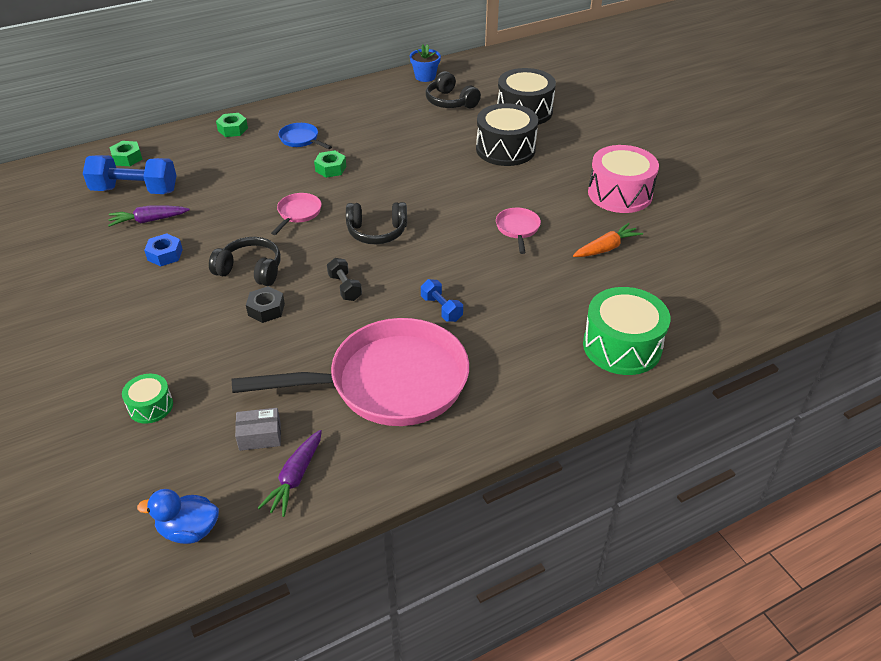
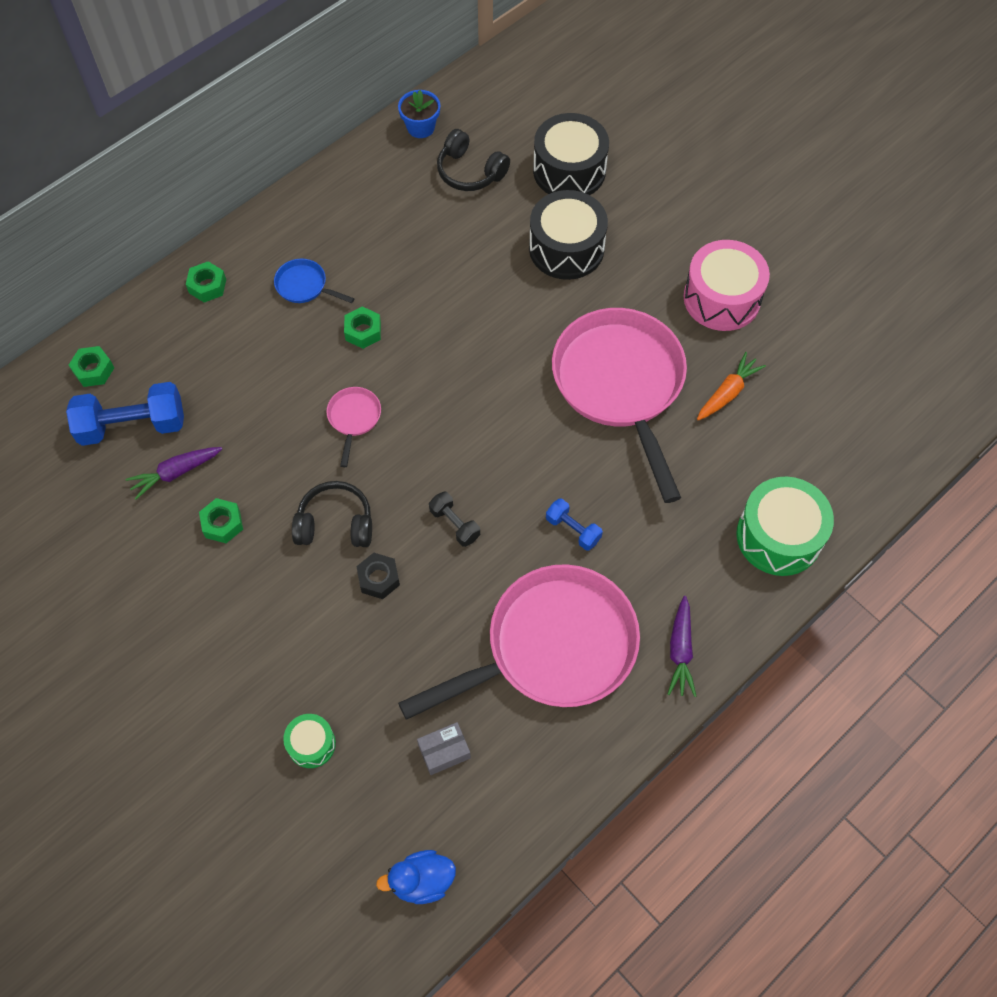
camera: 15 degrees left, 20 degrees up
(165, 255) = (222, 524): blue nut -> green nut
(295, 478) = (501, 793): purple carrot -> purple carrot (680, 651)
(377, 232) = (459, 427): black headphones -> none
(517, 229) = (620, 385): pink pan -> pink pan, size x2.49

